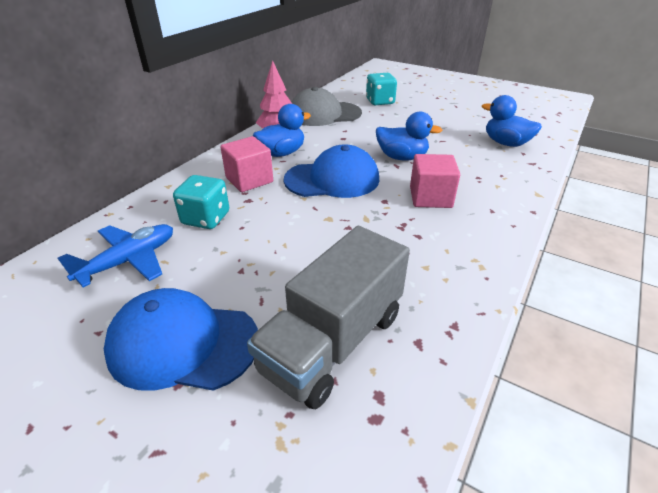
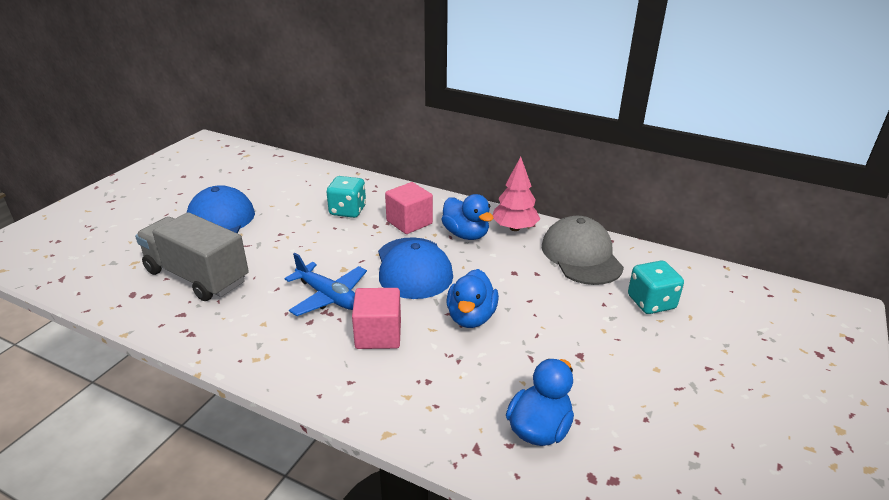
camera: 85 degrees right, 5 degrees down
(129, 261) = (299, 191): blue plane -> blue plane (329, 297)

